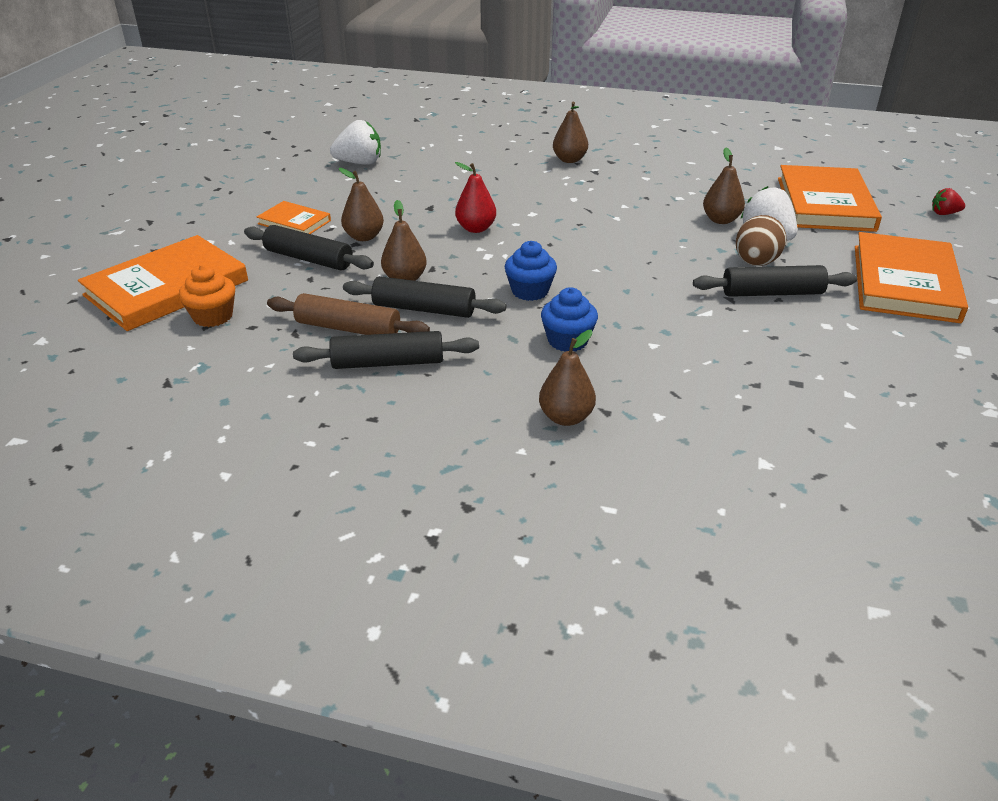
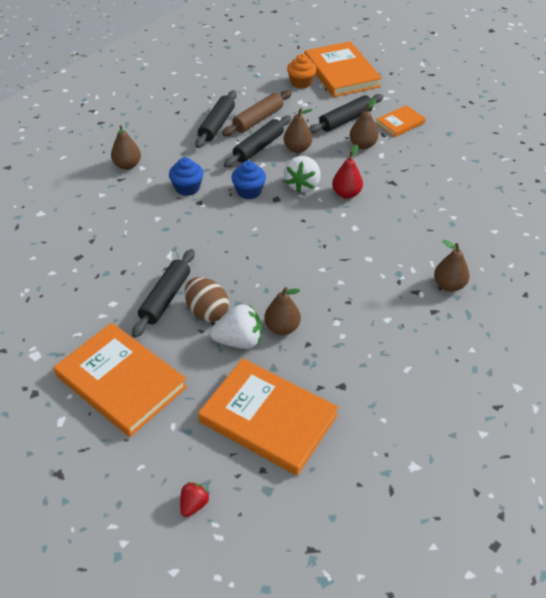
camera: 115 degrees right, 10 degrees up
(359, 163) = (491, 168): white strawberry -> white strawberry (303, 185)

